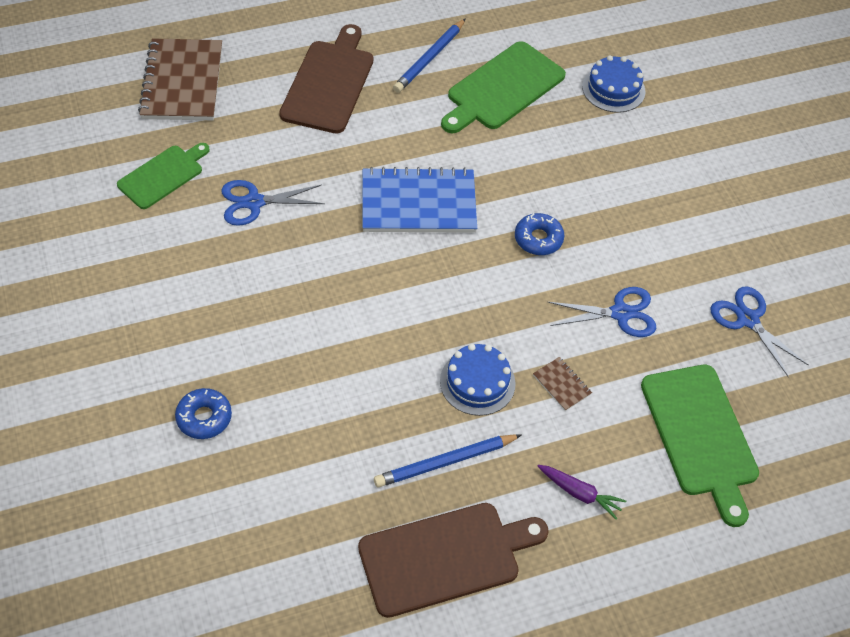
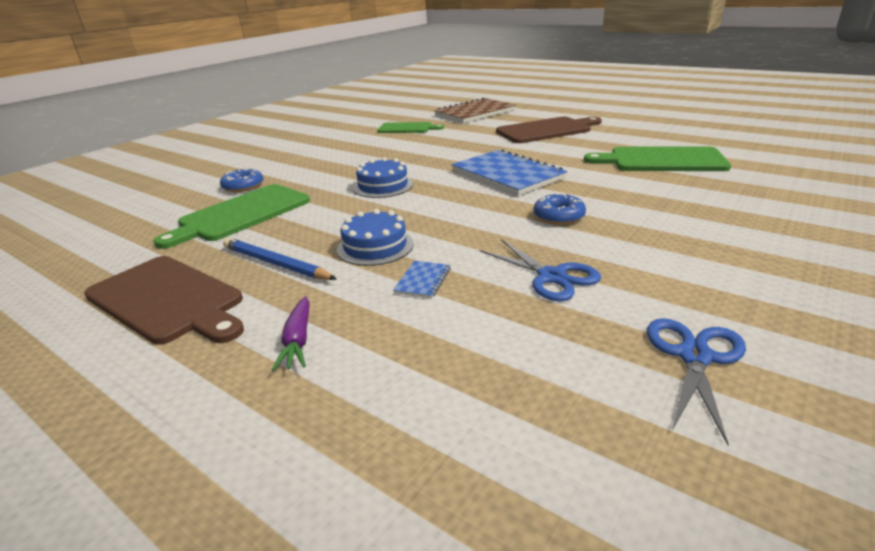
camera: 60 degrees right, 25 degrees down
(254, 202) = (424, 146): blue scissors -> none
(429, 58) = (628, 139): blue pencil -> none
(561, 385) = (422, 281): brown notebook -> blue notebook
(613, 89) = (769, 187): blue cake -> blue cake (383, 186)
(700, 435) = (470, 393): green cutting board -> green cutting board (241, 214)

